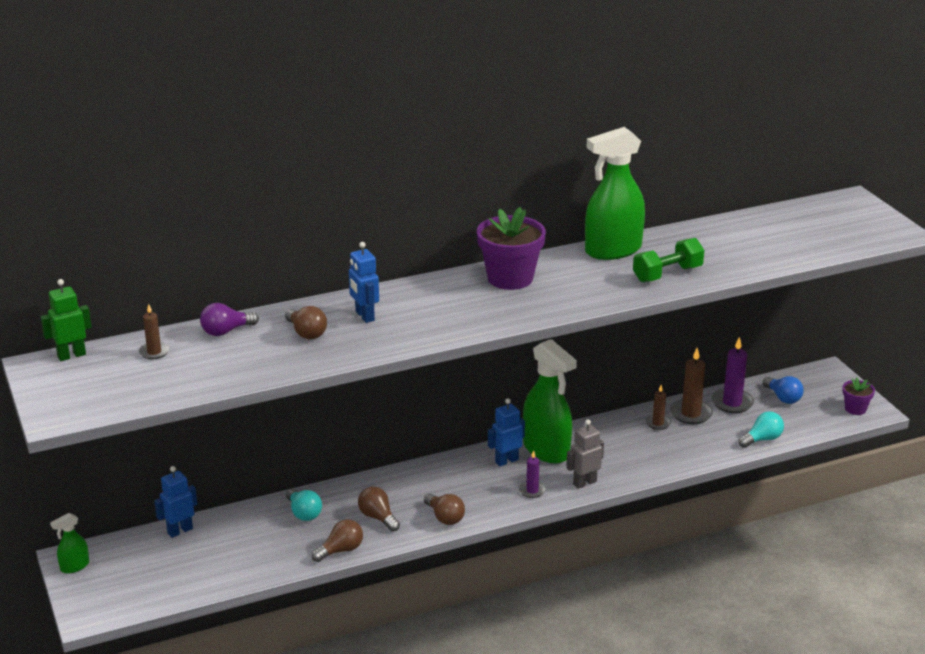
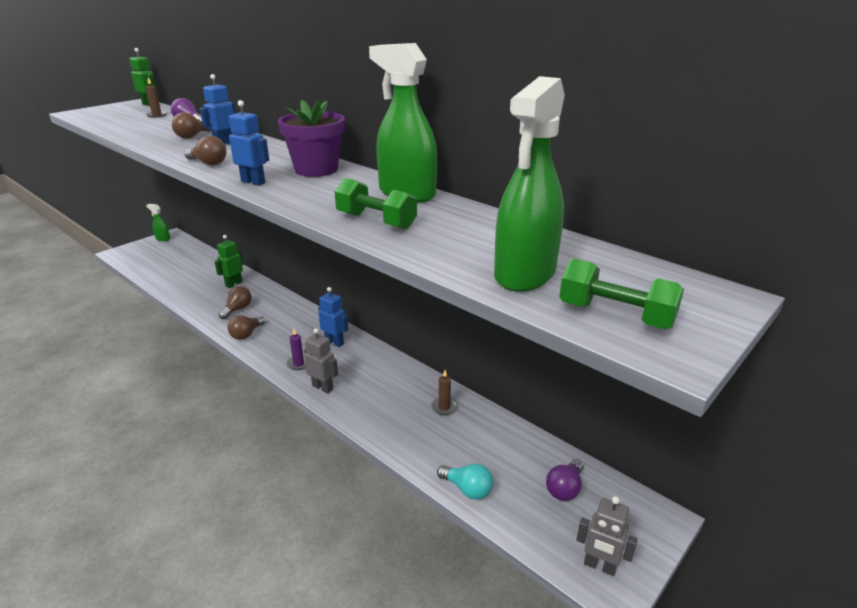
camera: 65 degrees right, 0 degrees up
(180, 531) = (203, 254): blue robot -> blue robot (253, 182)
(303, 513) = (233, 284): turquoise light bulb -> green robot
(341, 550) = (195, 306): brown light bulb -> brown light bulb (208, 163)
(546, 450) = (361, 357): green spray bottle -> green spray bottle (524, 274)
(691, 414) = (477, 425): brown candle -> none
(732, 403) = (520, 449): purple candle -> none
(783, 398) = (565, 488): blue light bulb -> purple light bulb
(855, 409) = (599, 566): purple flower pot -> grey robot
(857, 234) = (615, 315): none -> green dumbbell

